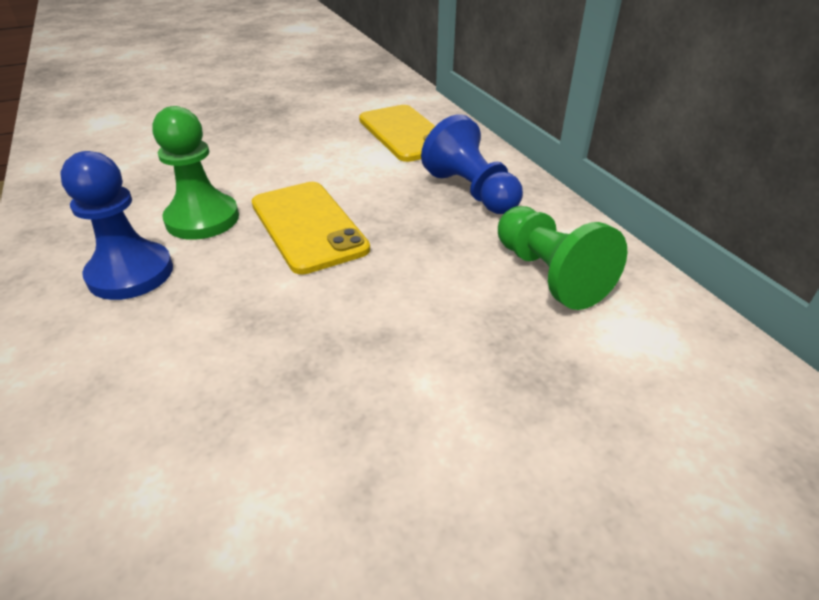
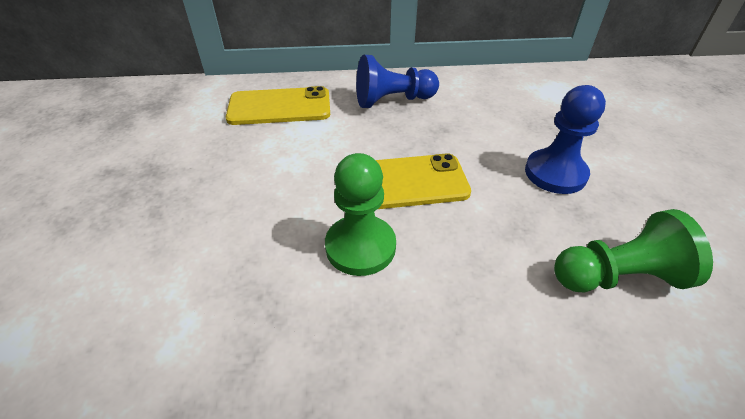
camera: 70 degrees left, 5 degrees up
(131, 273) = (437, 304): blue pawn -> blue pawn (555, 173)
(549, 275) = (498, 99): green pawn -> green pawn (617, 276)

